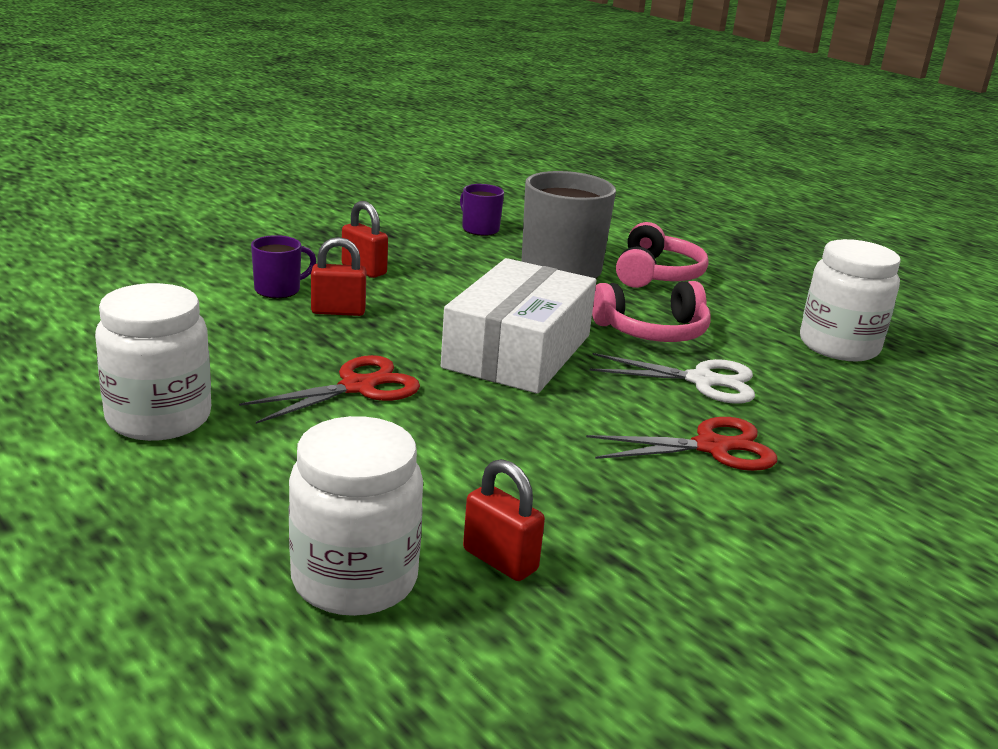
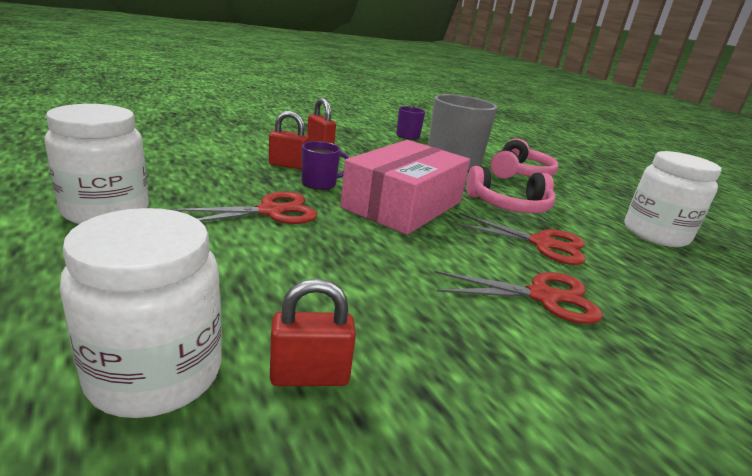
camera: 10 degrees right, 0 degrees up
(279, 290) = (256, 149): purple mug -> purple mug (320, 183)
(500, 560) = (309, 376): red padlock -> red padlock turned 60 degrees counterclockwise
(517, 351) = (403, 205): white box -> pink box
(702, 381) = (542, 244): white scissors -> red scissors

